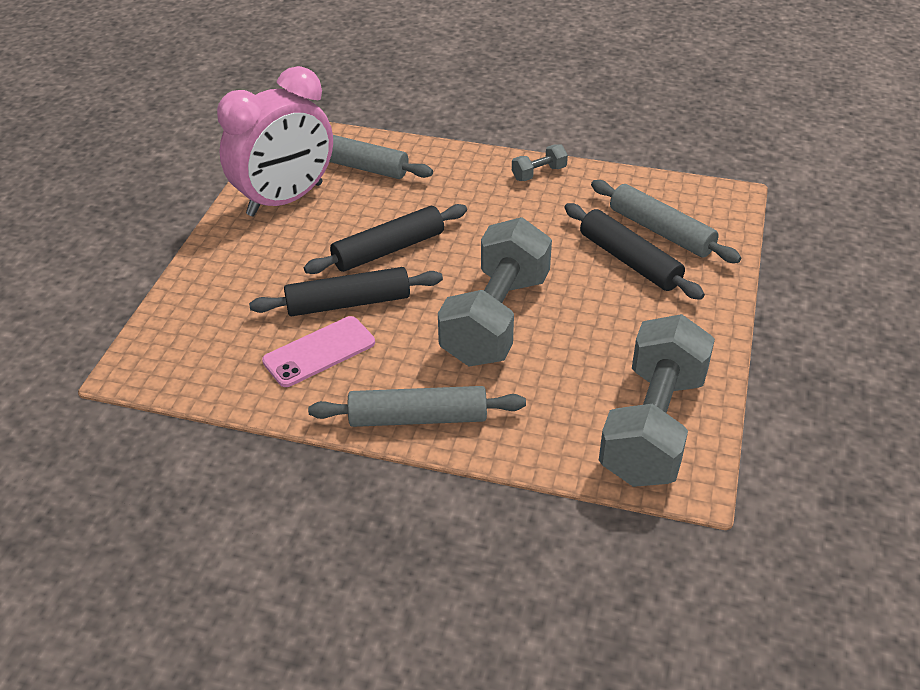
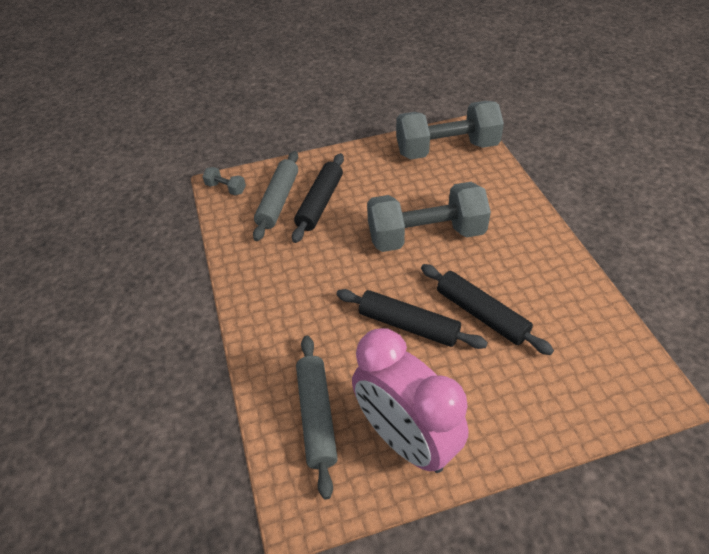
camera: 120 degrees left, 5 degrees up
(285, 200) = (405, 440): pink clock -> pink clock turned 150 degrees counterclockwise
(319, 352) = (536, 301): pink phone -> none
(418, 418) = (533, 229): grey rolling pin -> none
(539, 173) = (248, 286): grey dumbbell -> grey dumbbell (226, 188)

